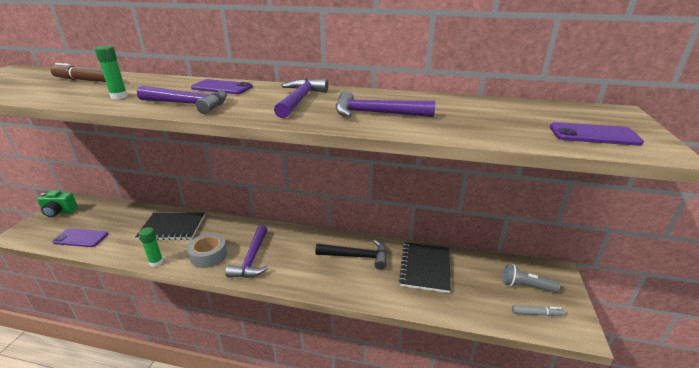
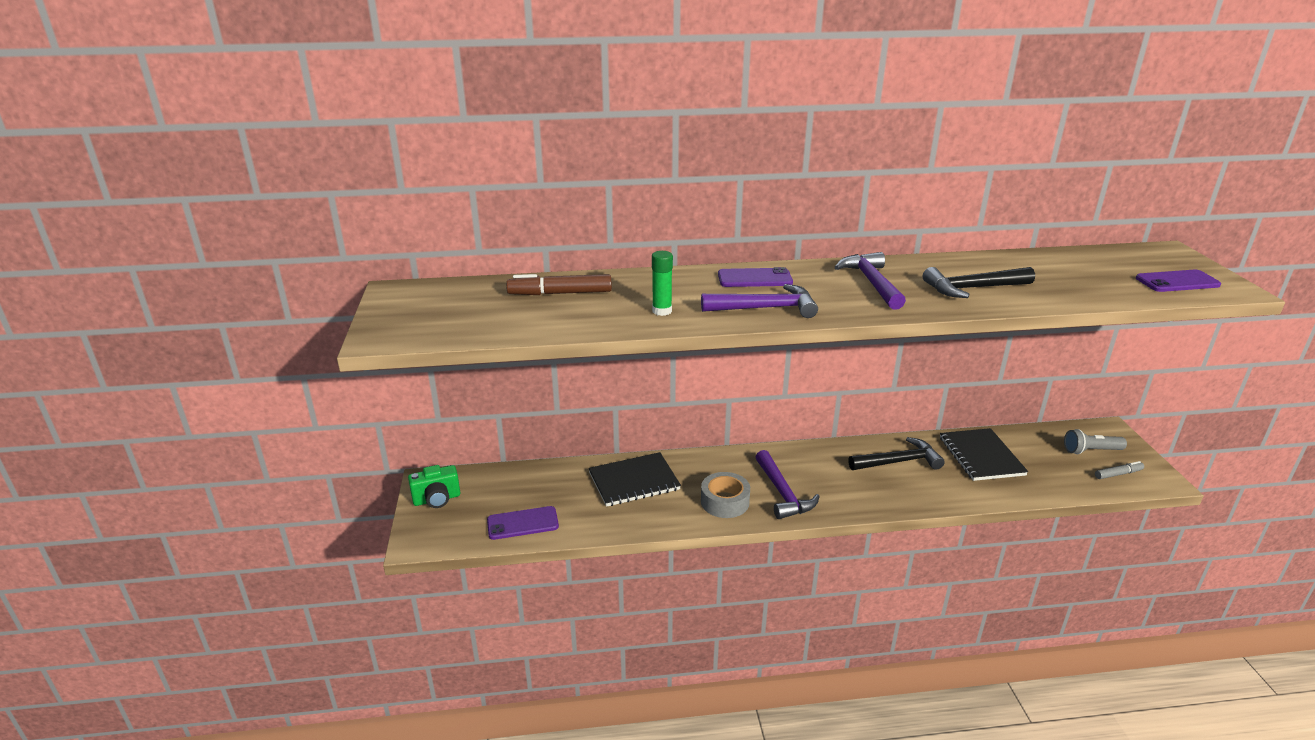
camera: 20 degrees left, 0 degrees up
(156, 262) = (668, 525): green glue stick -> none
(376, 113) = (973, 288): purple hammer -> black hammer

